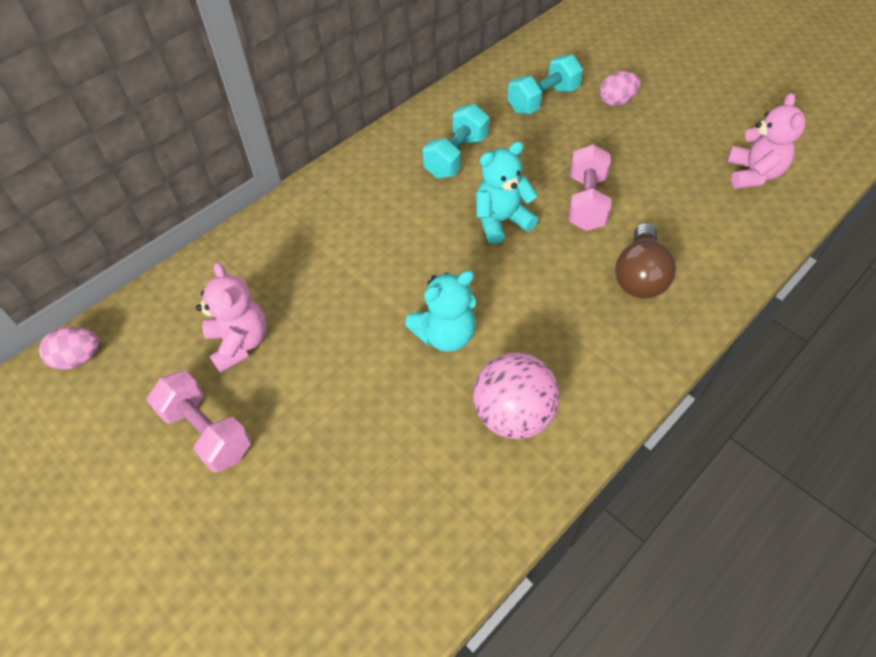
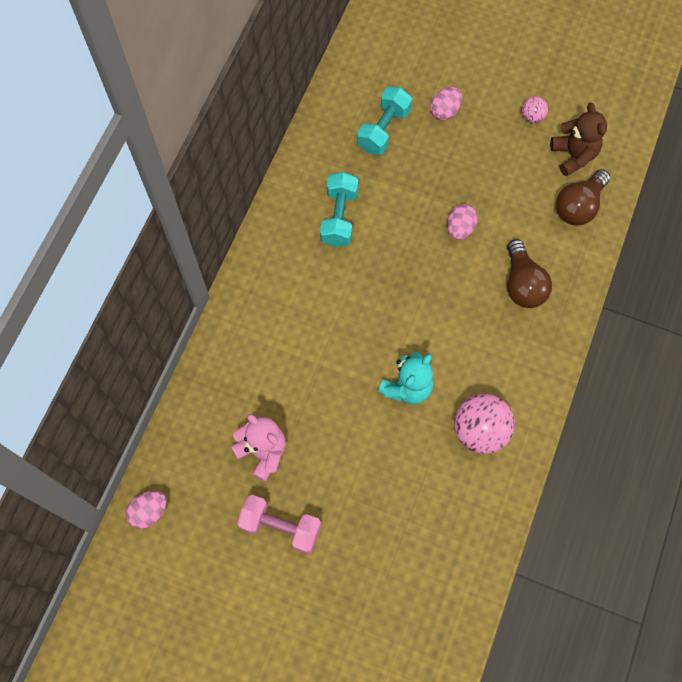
camera: 25 degrees left, 15 degrees up
(501, 221) = (403, 270): turquoise teddy bear -> none
(586, 202) = (460, 228): pink dumbbell -> pink egg
(715, 129) = (532, 117): none -> pink ball
(742, 221) = (578, 206): none -> brown light bulb
(753, 174) = (573, 155): pink teddy bear -> brown teddy bear

